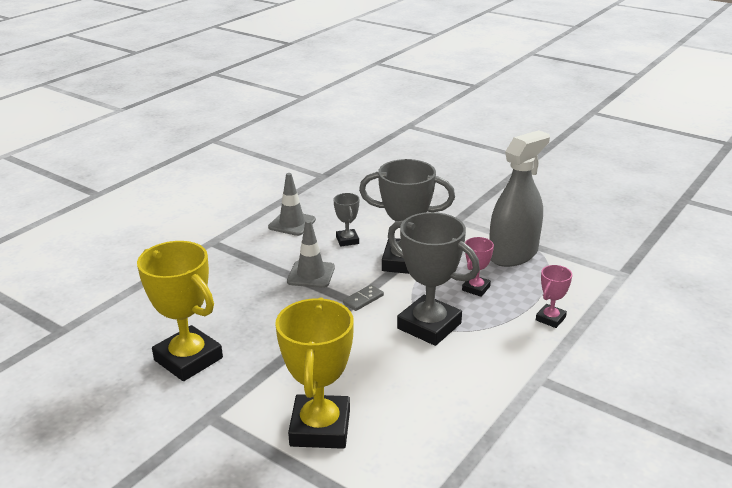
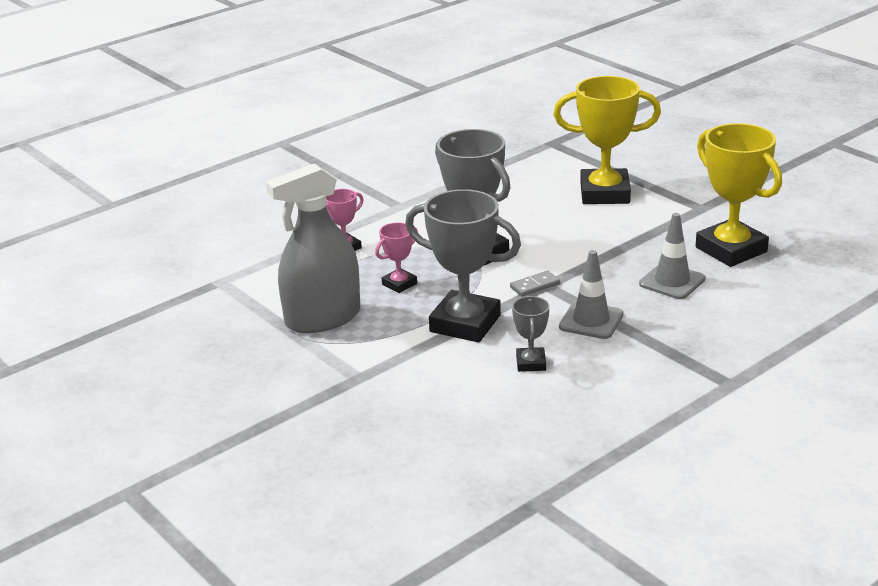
camera: 165 degrees left, 0 degrees up
(292, 223) = (607, 401): grey traffic cone -> grey traffic cone (672, 281)
(320, 428) = (604, 193): yellow trophy -> yellow trophy turned 75 degrees clockwise

